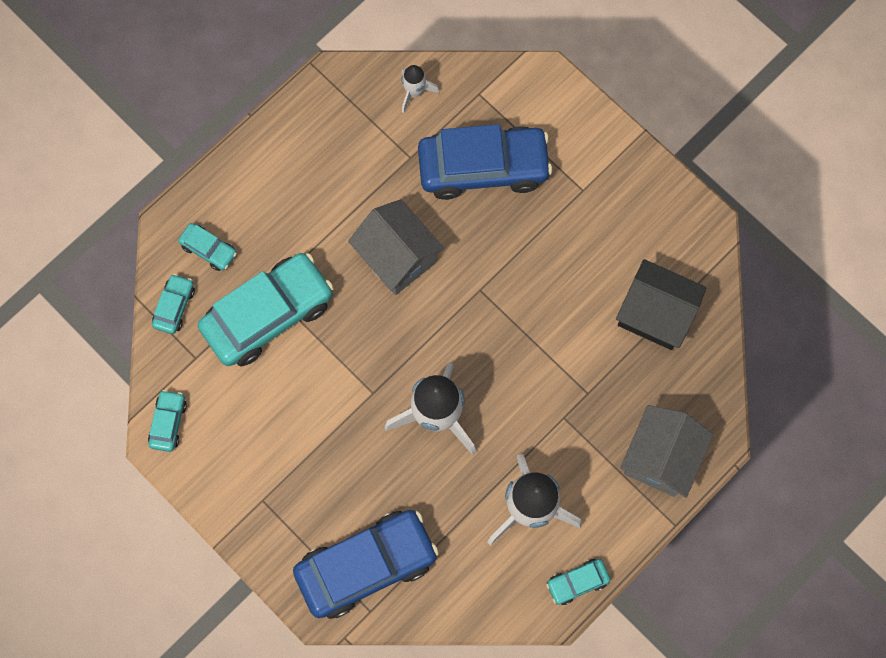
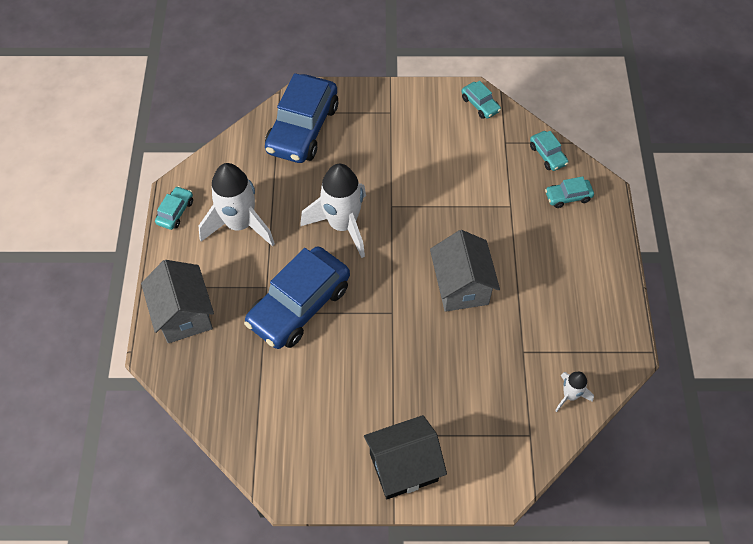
camera: 135 degrees right, 15 degrees down
(268, 314) = (495, 194): turquoise car -> none
(397, 257) = (461, 286): grey house -> grey house turned 75 degrees clockwise
(483, 167) = (472, 388): blue car -> blue car (299, 305)
(655, 314) = (266, 397): black house -> black house (403, 467)

